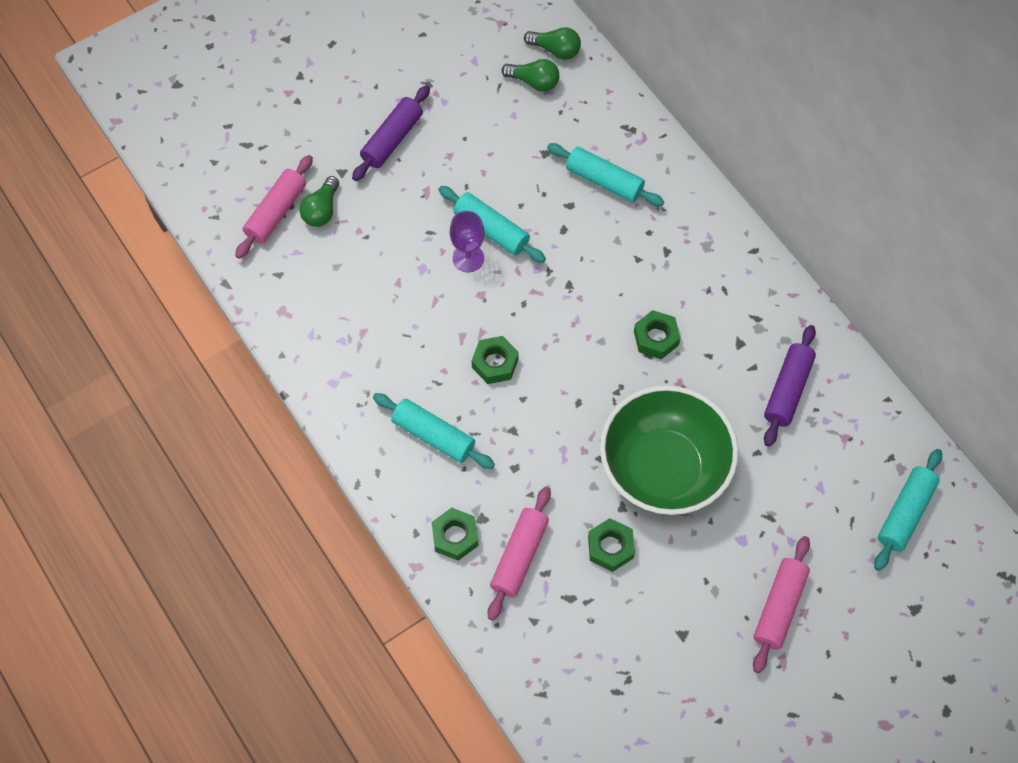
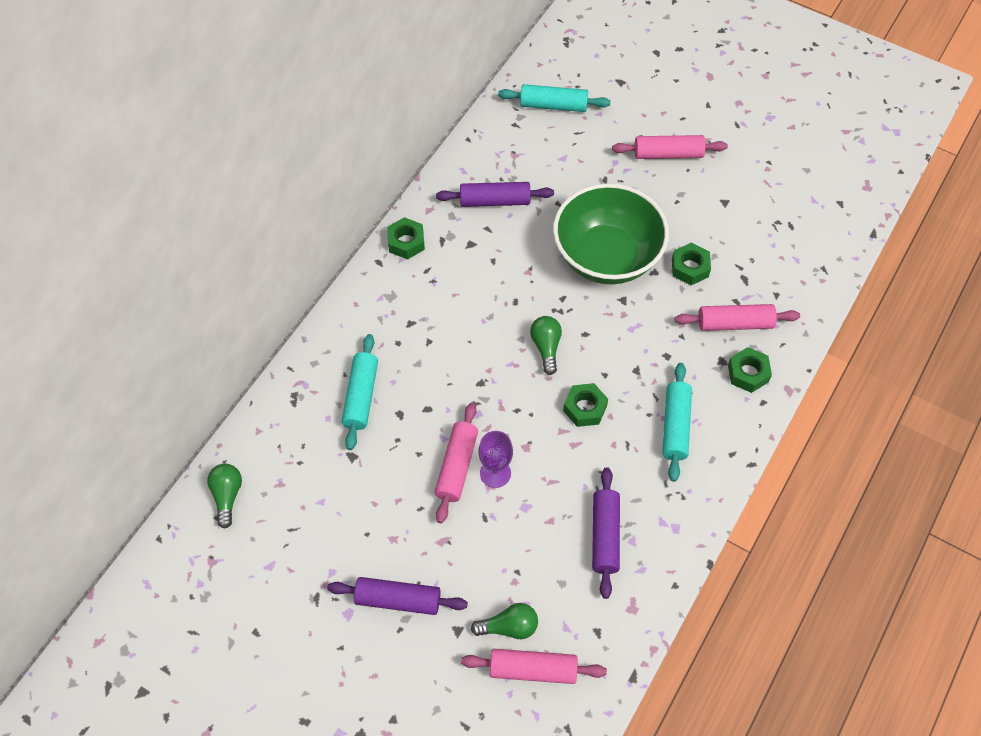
camera: 115 degrees left, 5 degrees down
(359, 320) = (605, 536): none -> purple rolling pin
(491, 230) = (457, 466): turquoise rolling pin -> pink rolling pin
(534, 82) = (274, 500): green light bulb -> green light bulb (546, 347)
(656, 338) = (497, 301): green nut -> green nut (406, 242)

